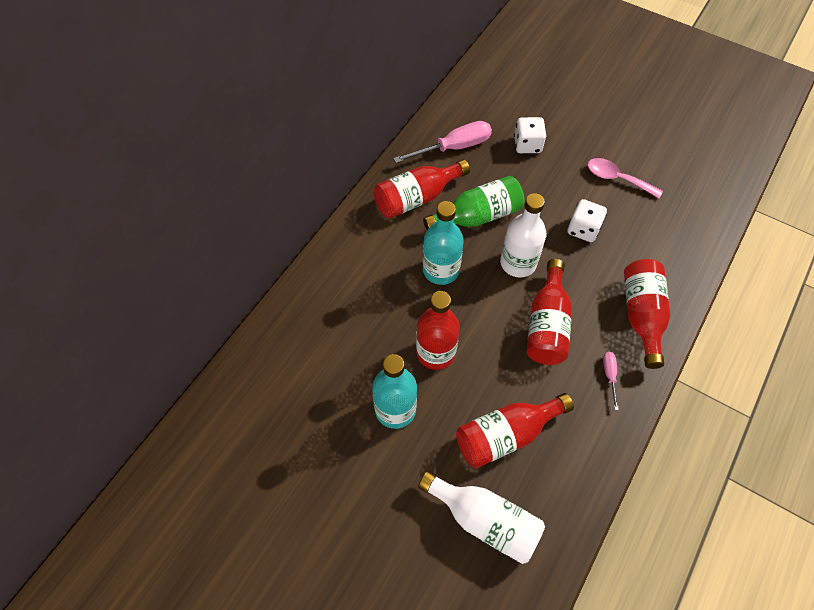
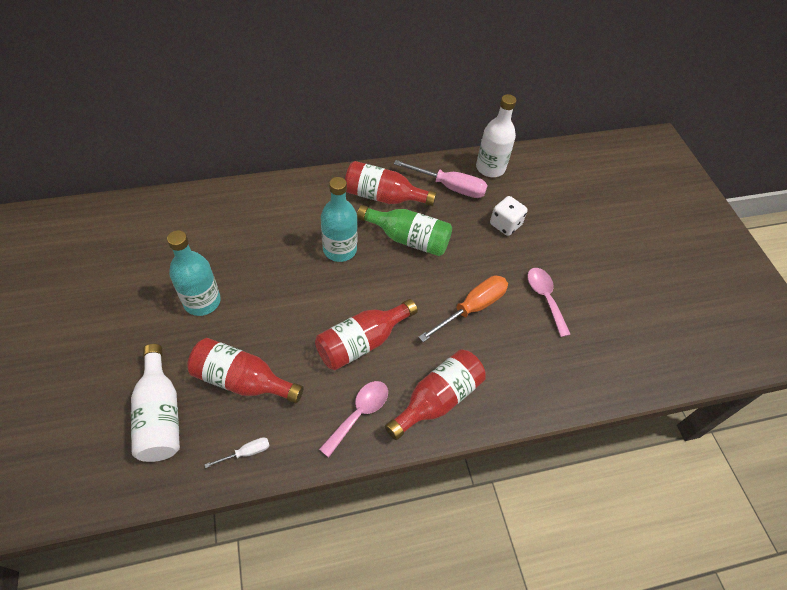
camera: 40 degrees right, 5 degrees down
(436, 352) = (269, 293): red bottle -> none
(518, 263) = (395, 289): white bottle -> white bottle (490, 168)
(576, 479) = (246, 452): none -> white screwdriver
(583, 229) = (472, 308): white dice -> orange screwdriver
(609, 376) = (359, 414): pink screwdriver -> pink spoon

